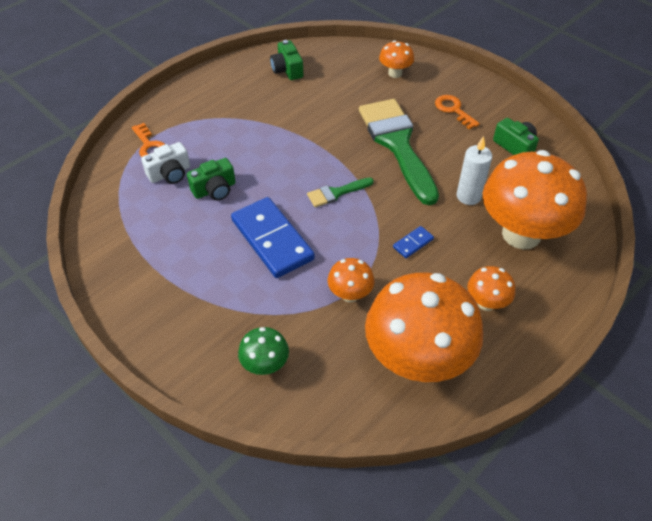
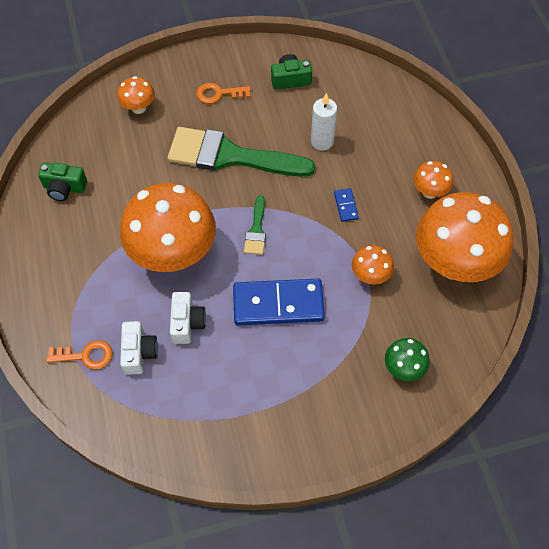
camera: 60 degrees left, 10 degrees up
(214, 189) = (187, 323): green camera -> white camera
(521, 234) = (381, 132): orange mushroom -> orange mushroom (173, 254)

